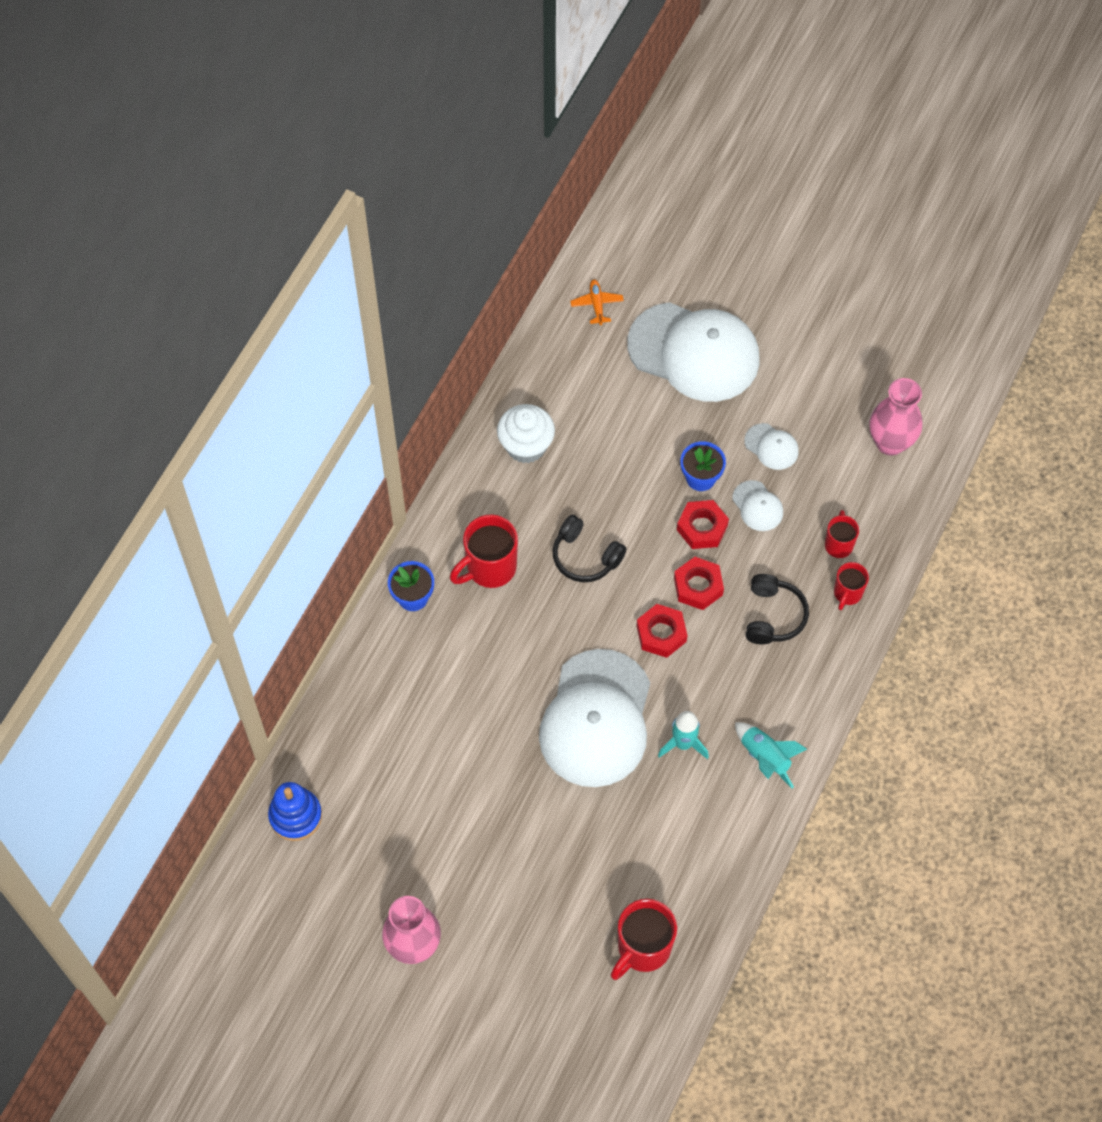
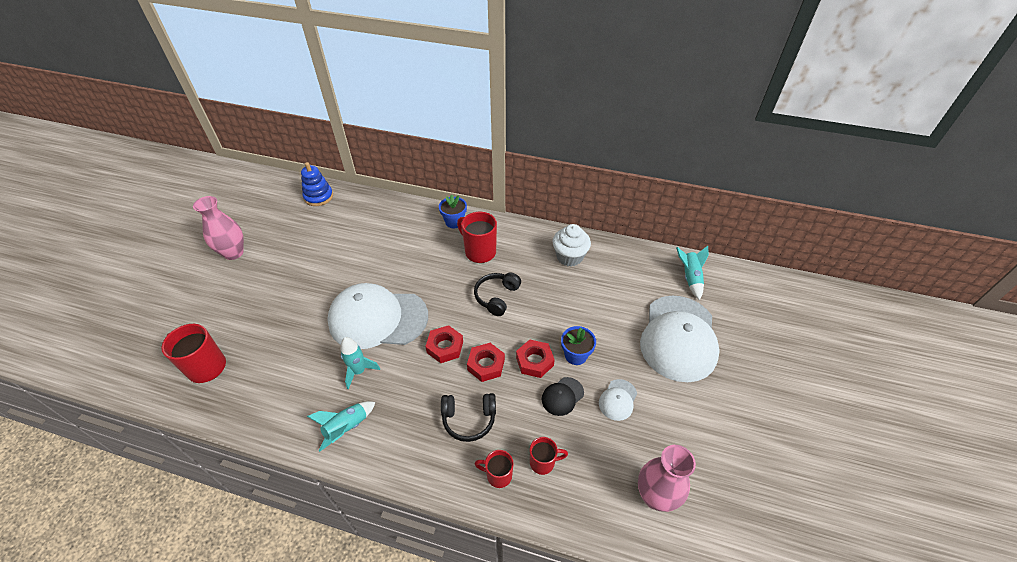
camera: 80 degrees right, 15 degrees down
(597, 304) = (690, 278): orange plane -> turquoise rocket
(757, 506) = (562, 396): white cap -> black cap

